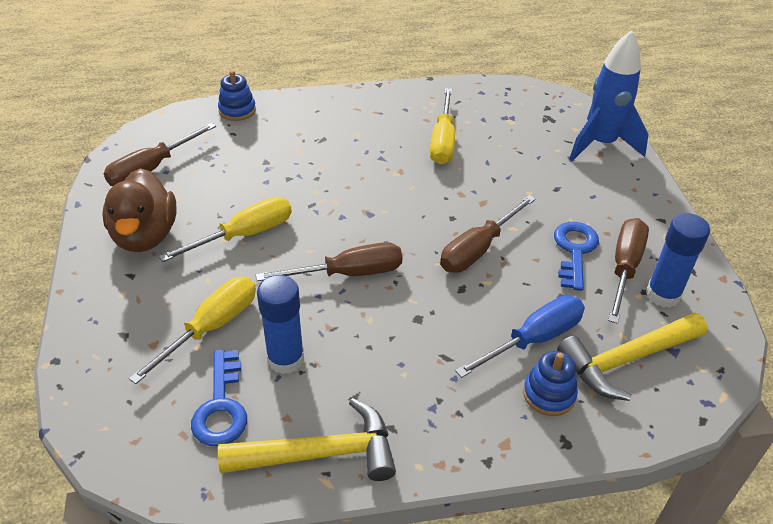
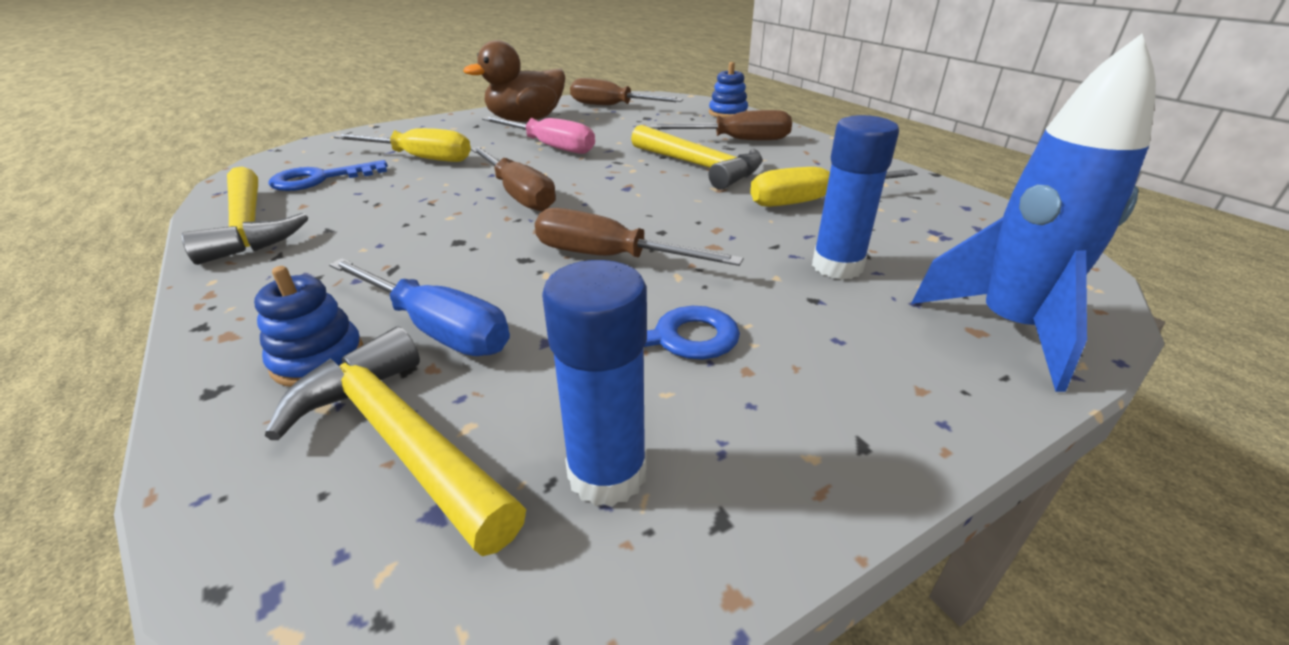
camera: 70 degrees right, 10 degrees down
(244, 235) = (550, 147): yellow screwdriver -> pink screwdriver
(286, 359) = (382, 191): blue glue stick -> blue glue stick (837, 266)
(352, 167) = (699, 166): none -> yellow hammer
(624, 268) = (659, 404): brown screwdriver -> brown screwdriver (737, 140)

